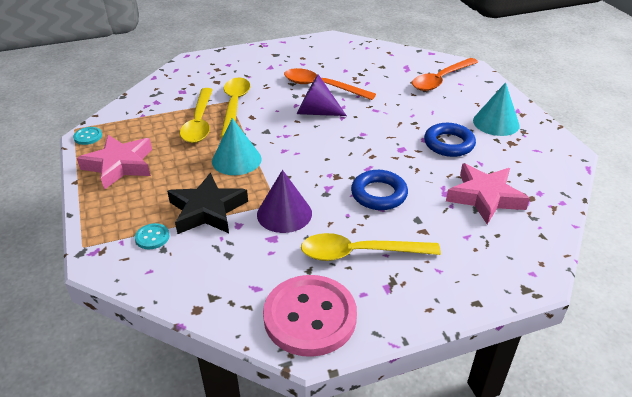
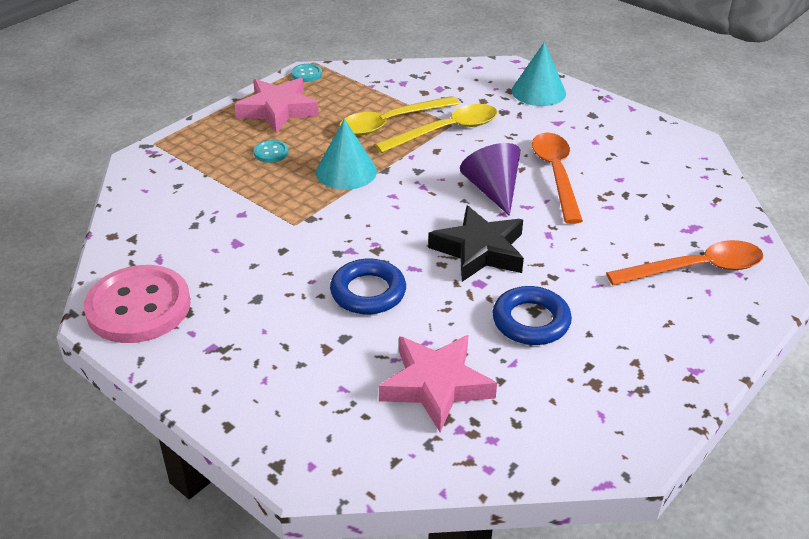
camera: 60 degrees right, 0 degrees up
(152, 237) = (189, 172): turquoise button -> turquoise button (271, 152)
(207, 210) = (249, 186): black star -> black star (479, 250)
(284, 213) = (280, 236): purple cone -> none
(359, 253) = (253, 310): yellow spoon -> none
(441, 80) = (695, 269): orange spoon -> orange spoon turned 150 degrees clockwise
(496, 123) = (633, 354): turquoise cone -> turquoise cone (538, 92)

